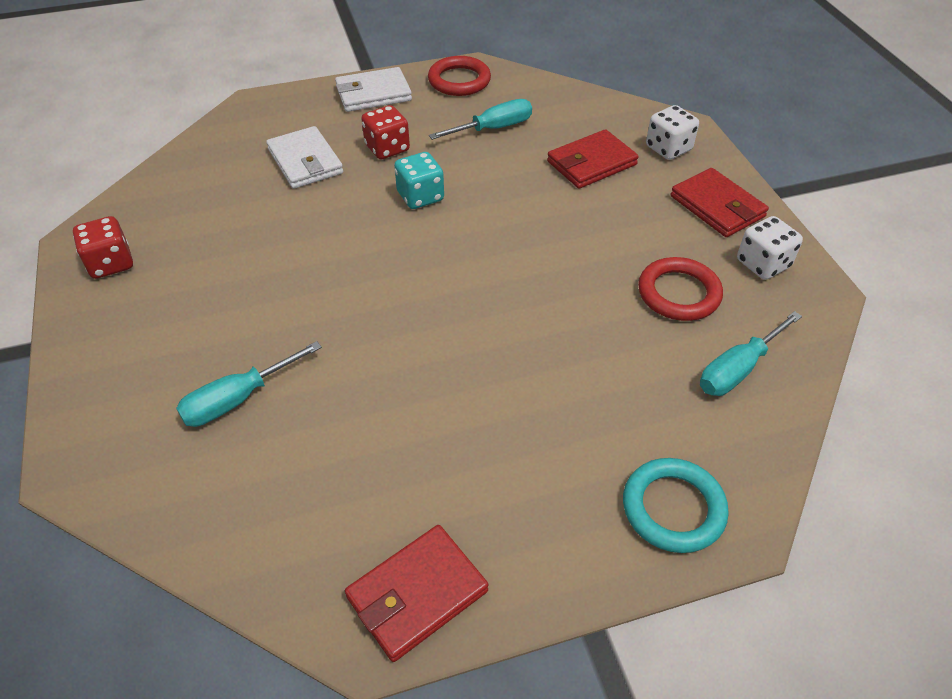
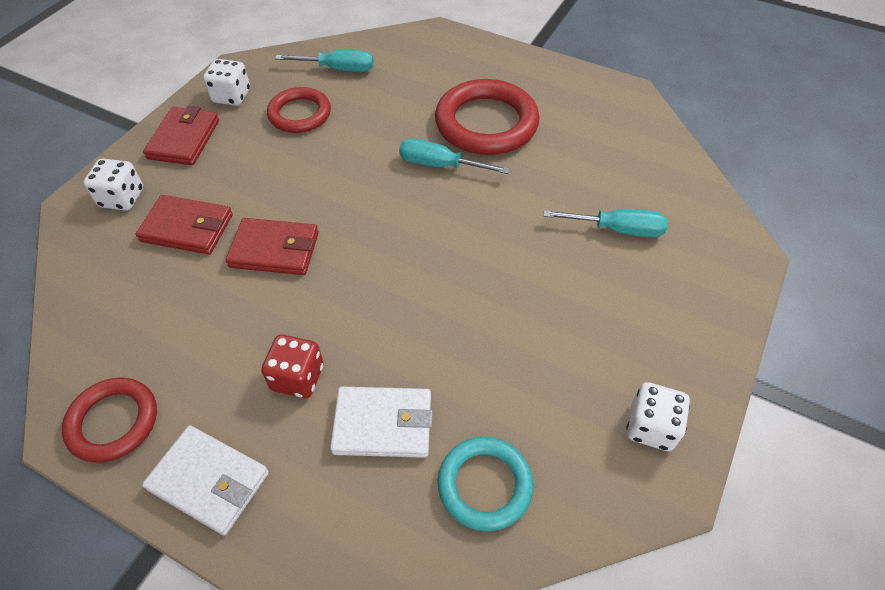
camera: 135 degrees left, 5 degrees up
(111, 263) = (651, 427): red dice -> white dice
(305, 161) = (383, 424): white wallet -> white wallet turned 75 degrees clockwise
(417, 594) = (595, 92): red wallet -> red wallet (274, 250)
(420, 196) = (340, 297): turquoise dice -> none
(493, 128) = (189, 324): turquoise screwdriver -> turquoise screwdriver (440, 165)
(495, 425) = (486, 123): none -> red ring
(673, 508) = (452, 51): turquoise ring -> turquoise ring (484, 485)

